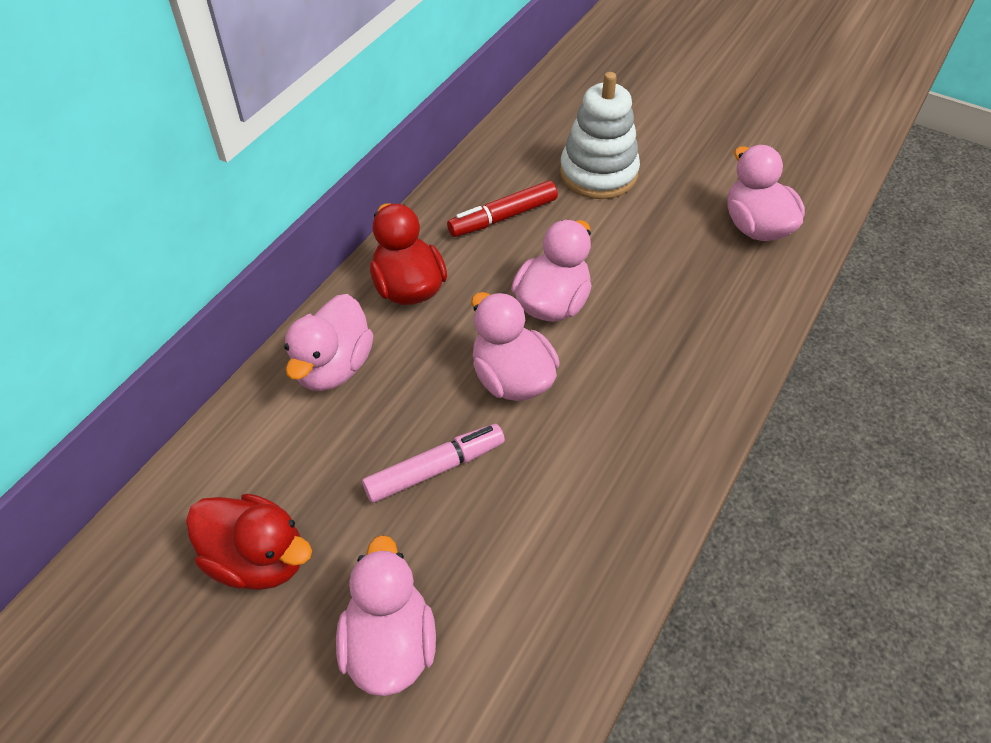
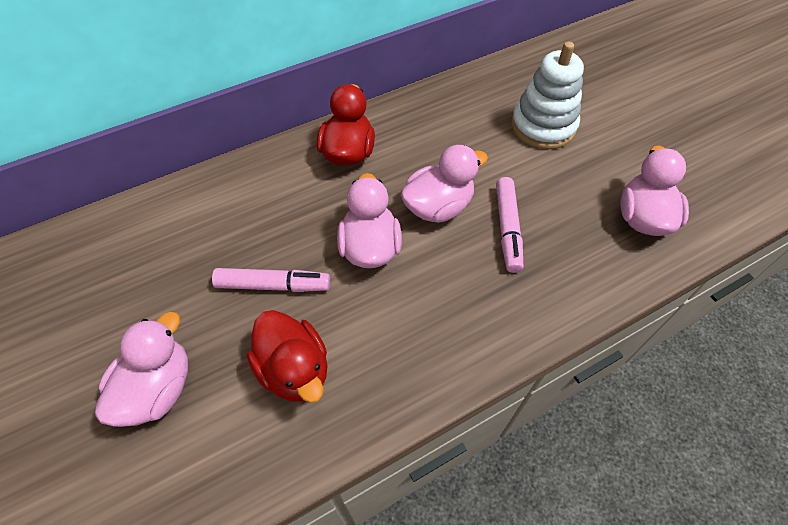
camera: 30 degrees right, 5 degrees up
(258, 559) = (127, 288): red duck -> red duck (294, 370)
(333, 367) = (262, 185): pink duck -> none
(503, 217) = (449, 130): red marker -> none
(638, 294) = (507, 228): none -> pink marker

